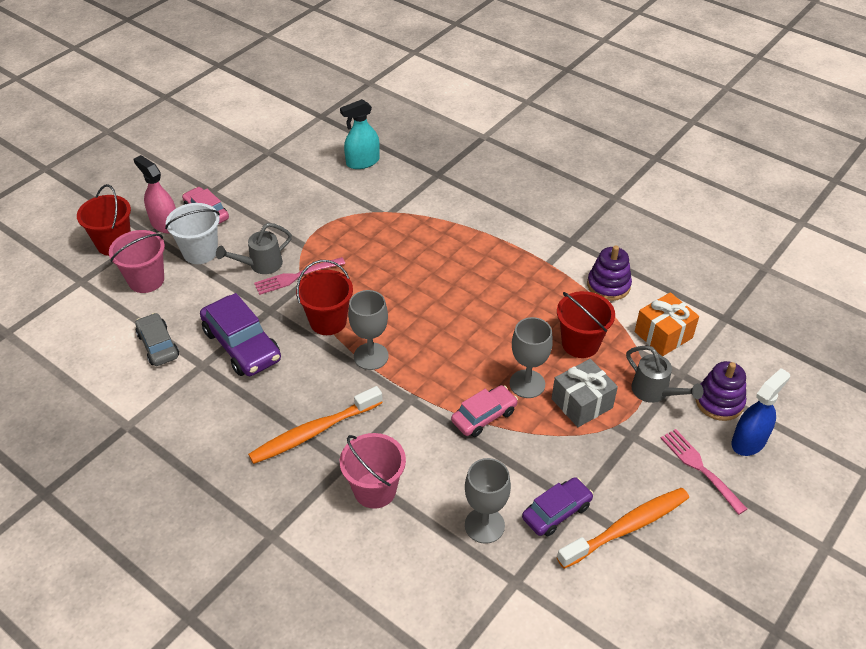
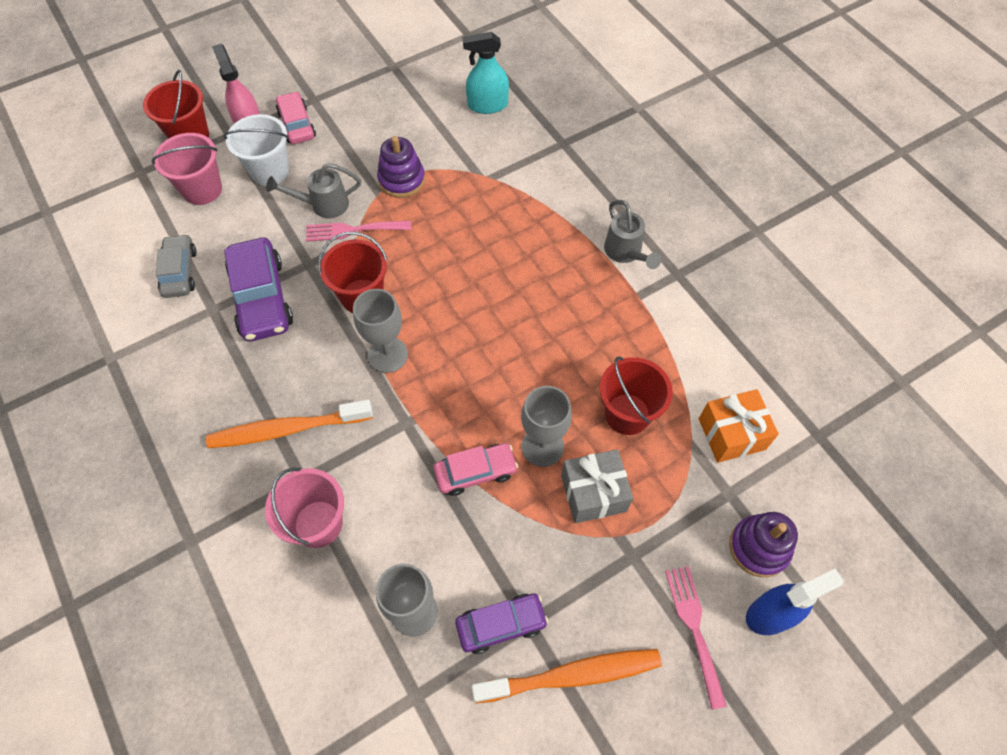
camera: 20 degrees right, 15 degrees up
(608, 285) = (695, 347): purple stacking toy -> purple stacking toy (401, 180)
(655, 392) = (686, 508): grey watering can -> grey watering can (625, 252)

